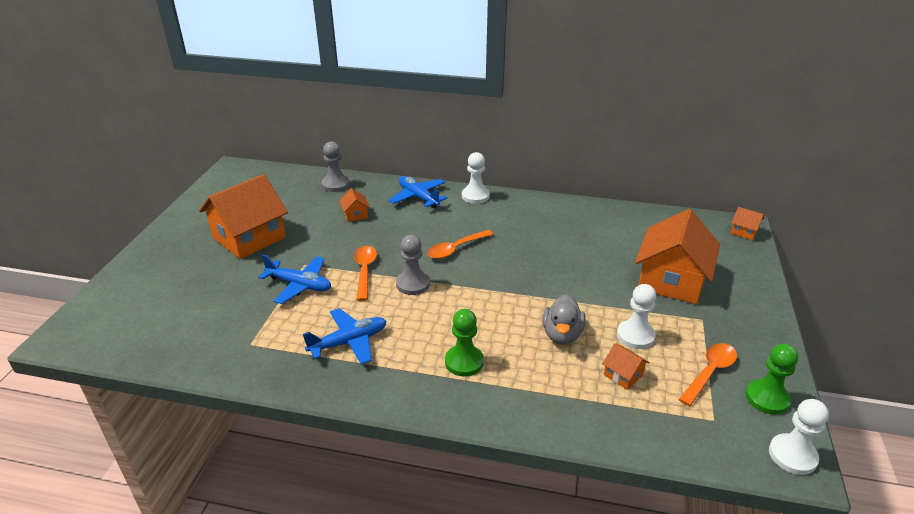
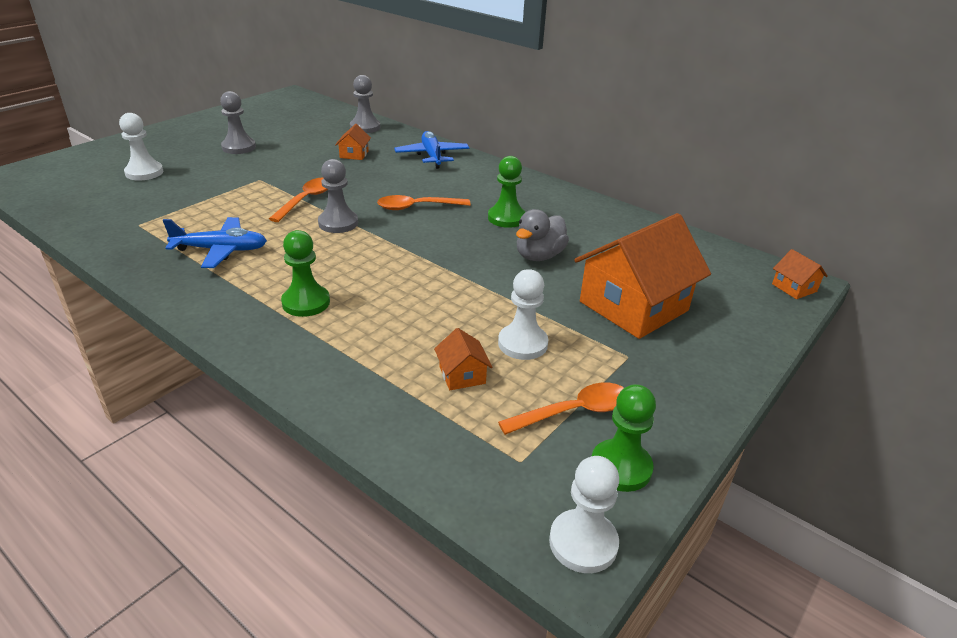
camera: 25 degrees right, 0 degrees up
(249, 238) = (239, 147): orange house -> grey pawn
(299, 285) = (235, 193): blue plane -> none
(475, 196) = (493, 169): white pawn -> white pawn (144, 172)
(527, 237) = (506, 218): none -> green pawn
(562, 335) = (438, 314): grey duck -> grey duck (539, 256)

